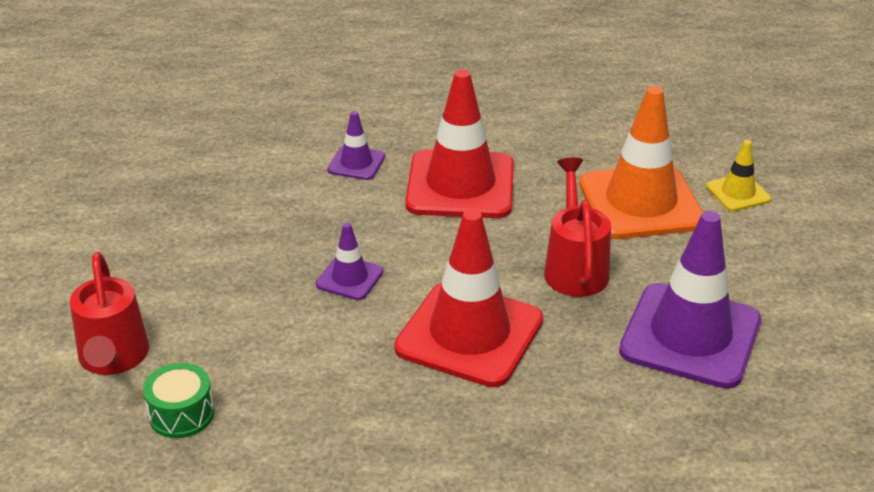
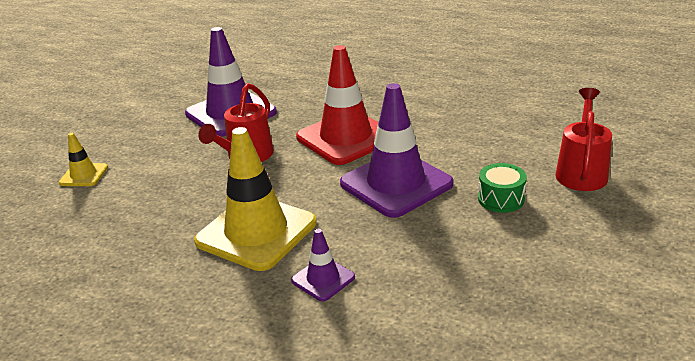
camera: 150 degrees left, 5 degrees down
(181, 414) = (539, 136): green drum -> green drum (501, 199)
(349, 278) = (396, 184): purple traffic cone -> purple traffic cone, size x2.11
(460, 185) = (256, 232): red traffic cone -> yellow traffic cone
(640, 203) = (151, 184): orange traffic cone -> none

